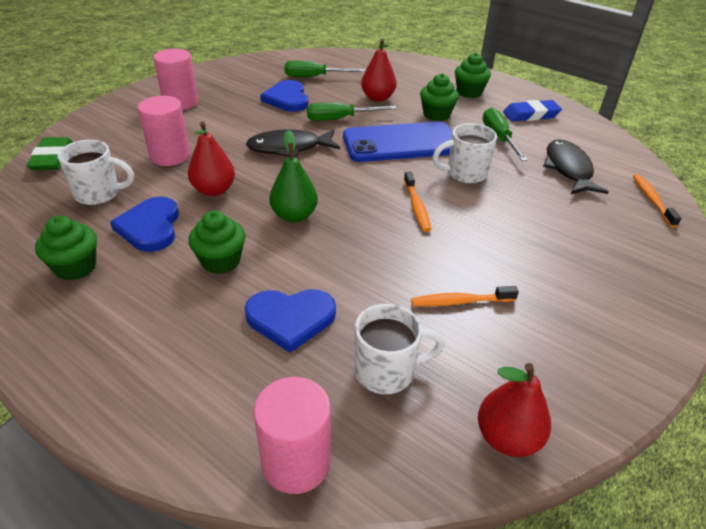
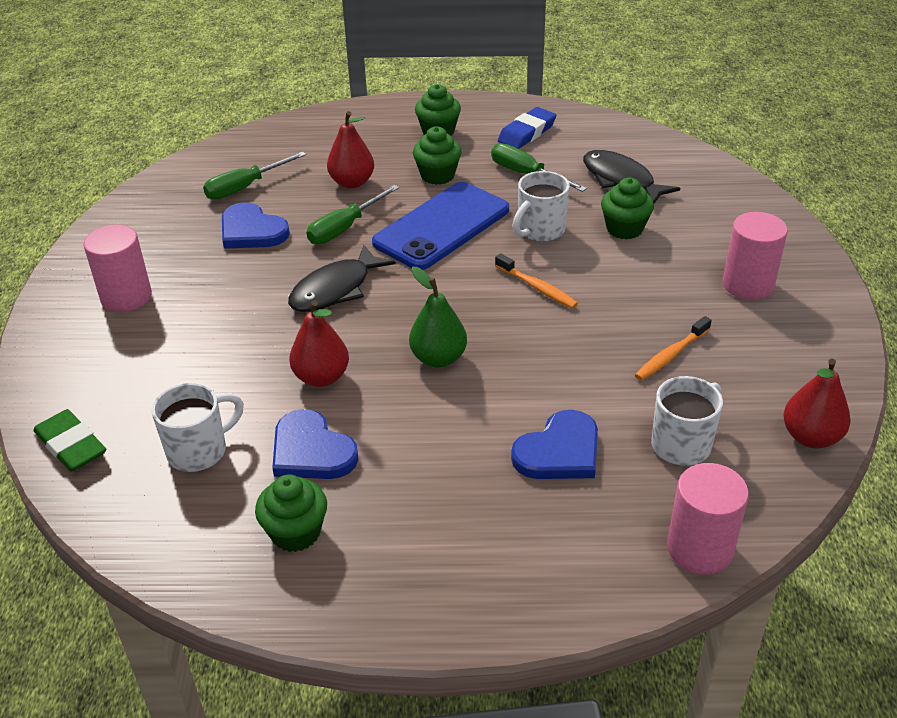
camera: 35 degrees left, 0 degrees up
(170, 156) = (214, 366): pink cylinder -> pink cylinder (748, 285)
(221, 261) = (430, 441): green cupcake -> green cupcake (624, 229)
(652, 200) = (714, 178): orange toothbrush -> none

